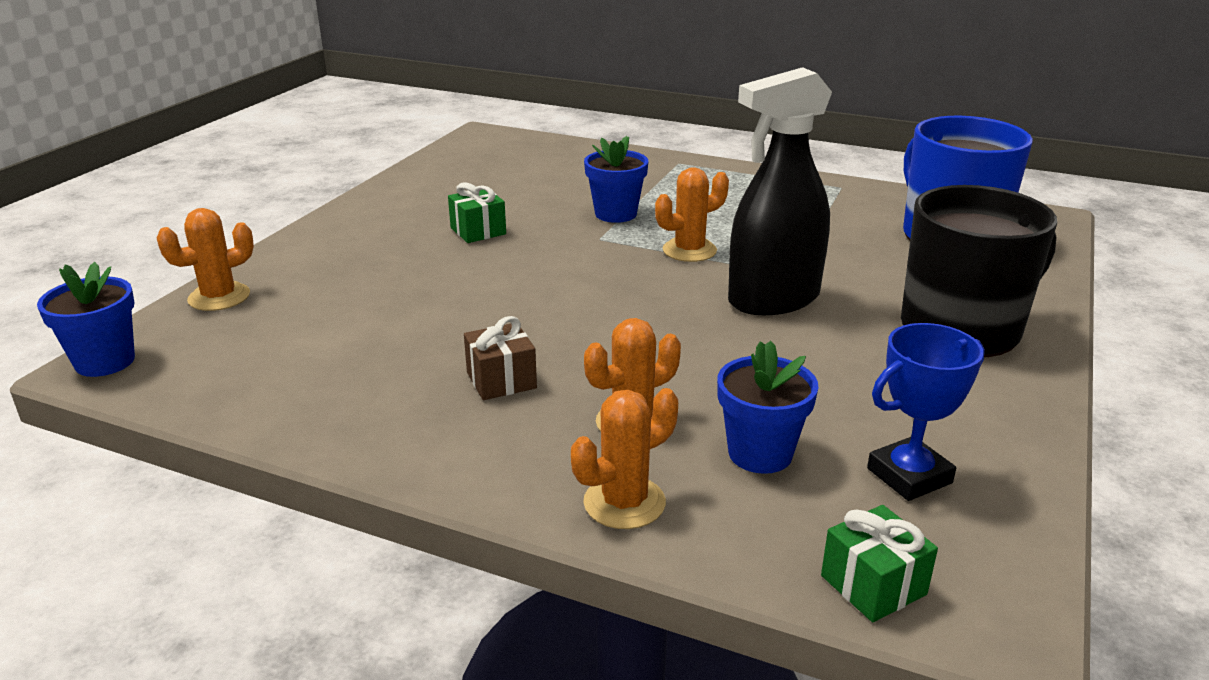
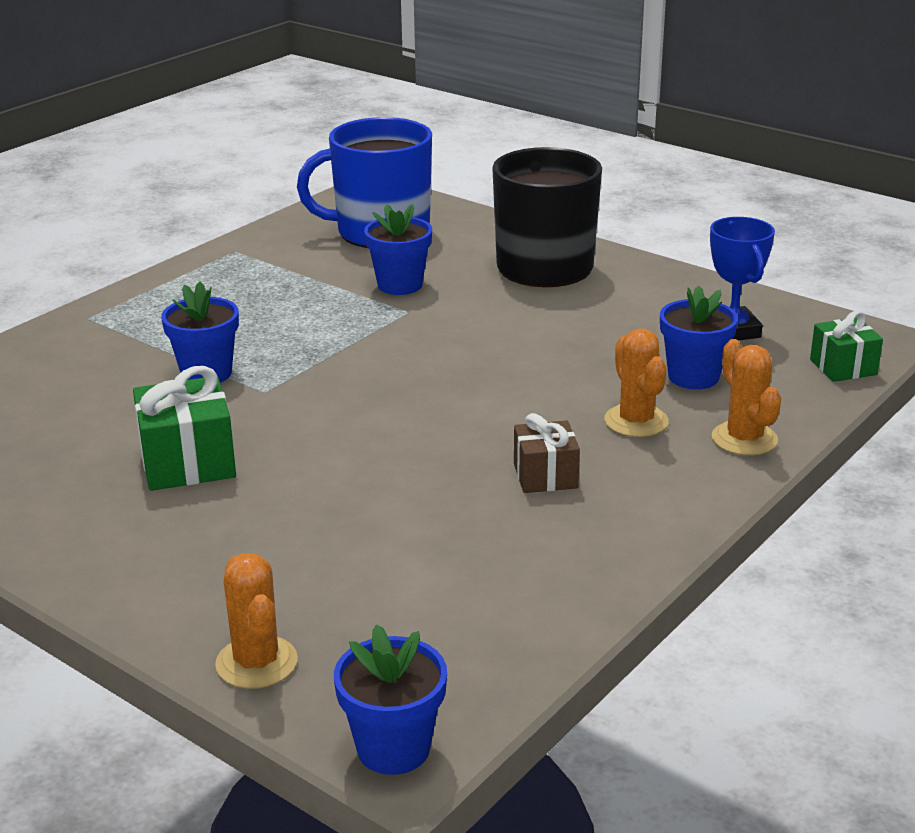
camera: 75 degrees left, 0 degrees up
(478, 231) = (188, 462): green gift -> green gift, size x1.56
(689, 250) = (329, 348): orange cactus -> none
(773, 299) = (456, 327): black spray bottle -> none
(841, 261) = (400, 285): none -> blue flower pot

